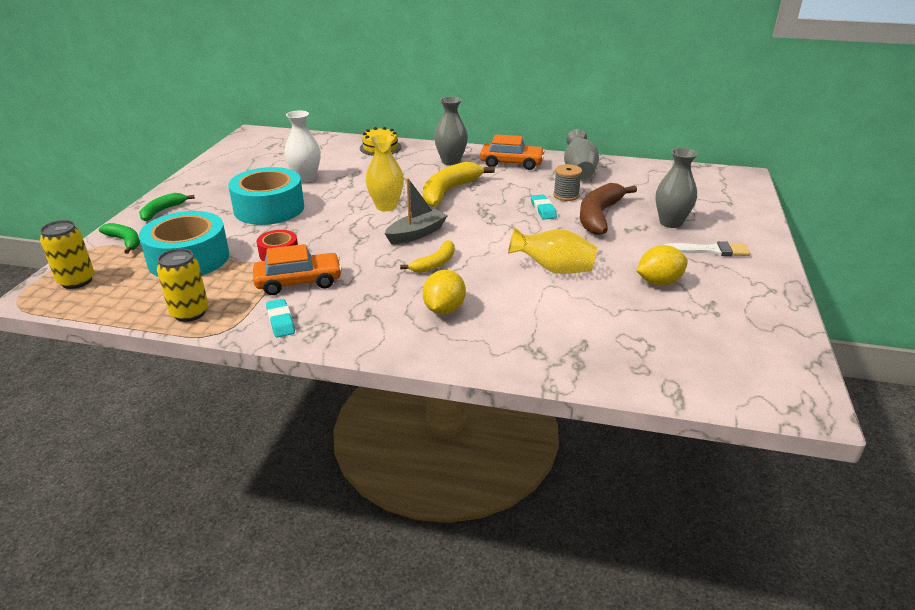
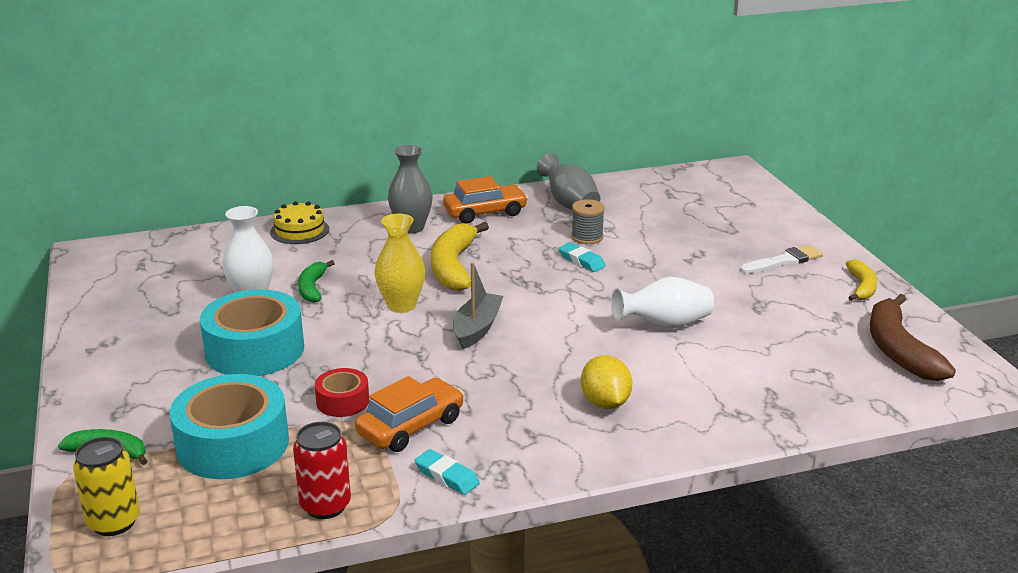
camera: 30 degrees left, 5 degrees down
(162, 211) = (106, 396): green banana -> green banana (312, 288)
(190, 313) = (325, 505): yellow can -> red can
(435, 263) = (537, 356): yellow banana -> yellow banana (861, 287)
(554, 269) = (664, 325): yellow vase -> white vase
(599, 216) = (645, 252): brown banana -> brown banana (899, 350)
(658, 282) = (772, 308): yellow lemon -> none
(670, 223) = (720, 240): grey vase -> none

